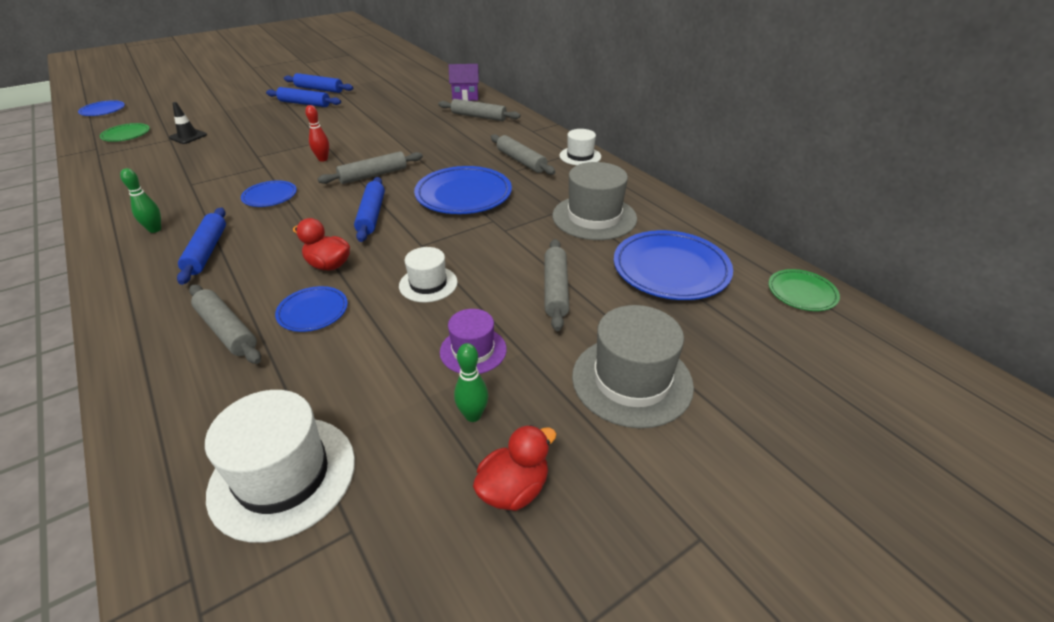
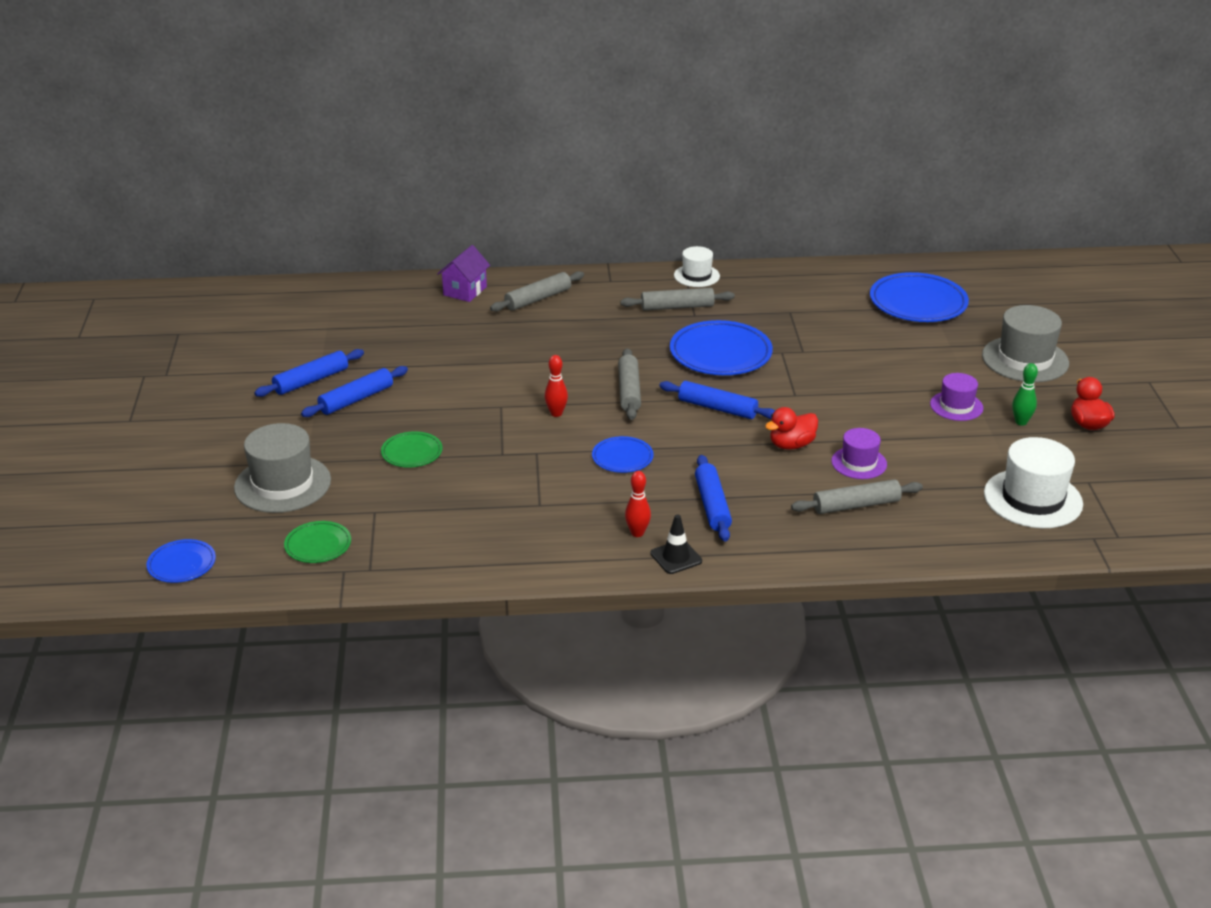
camera: 60 degrees left, 5 degrees down
(155, 229) = (637, 533): green bowling pin -> red bowling pin
(188, 136) = (380, 497): black traffic cone -> black traffic cone (676, 557)
(206, 251) = (712, 505): blue rolling pin -> blue rolling pin turned 60 degrees clockwise
(313, 312) = (859, 463): blue plate -> purple hat
(428, 284) = (858, 405): white hat -> none
(555, 289) = (908, 355): grey rolling pin -> none
(594, 217) = (817, 306): grey hat -> grey hat (282, 484)
(801, 293) = (981, 269): green plate -> green plate (412, 453)

